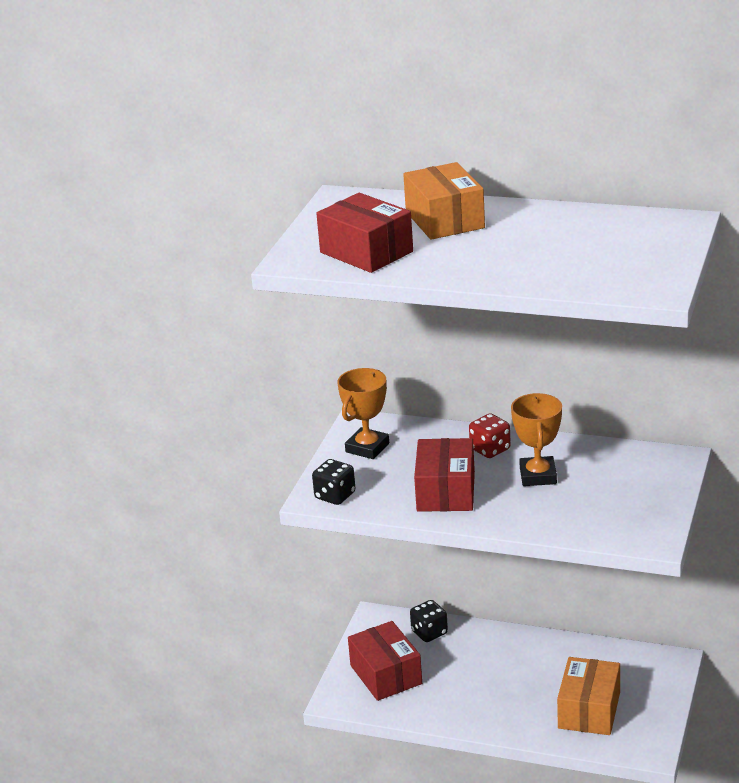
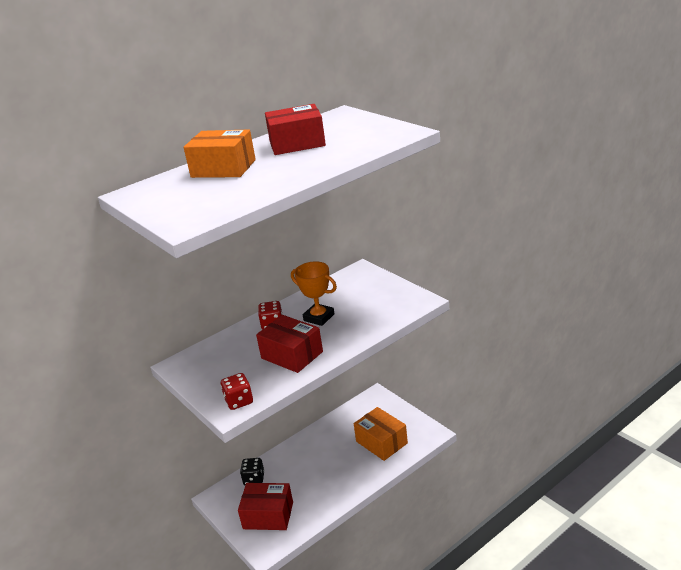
camera: 55 degrees left, 0 degrees up
(335, 496) = (239, 401): black dice -> red dice
(366, 252) = (219, 199): red box -> red box (297, 143)
(367, 448) = (207, 370): orange trophy -> none

